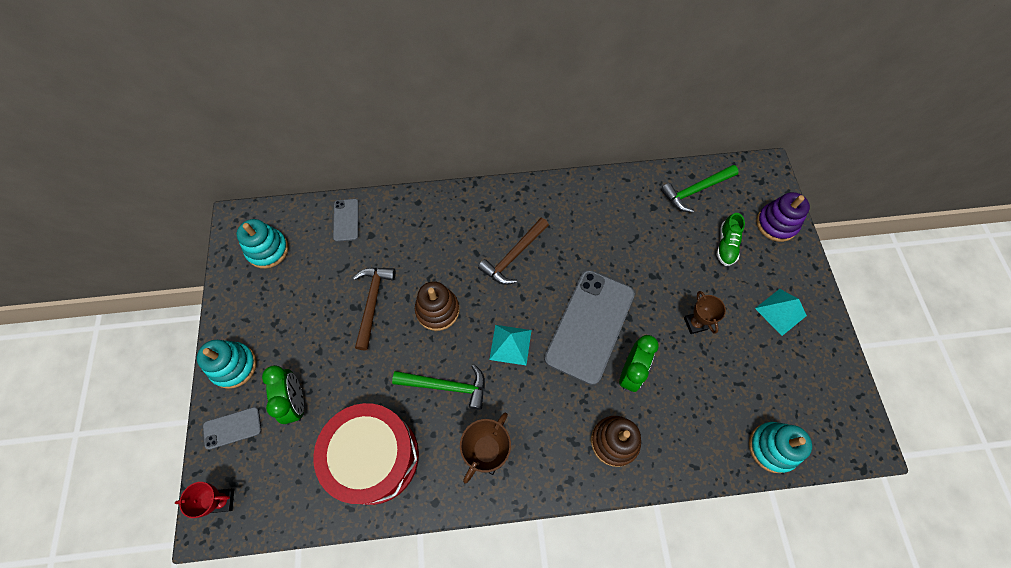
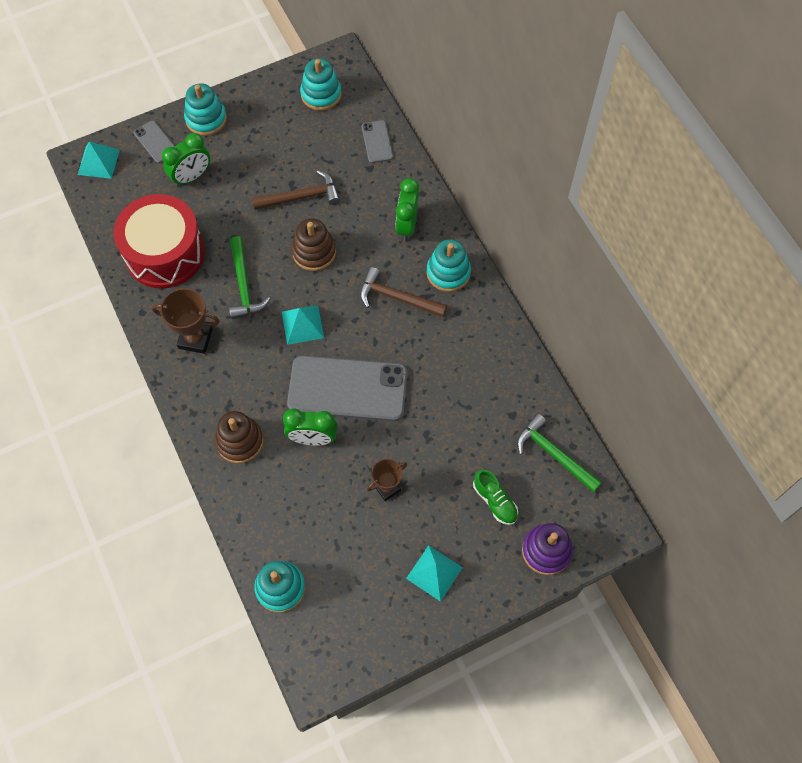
camera: 70 degrees right, 0 degrees up
(223, 500) = (98, 162): red trophy -> turquoise pyramid
(346, 220) = (377, 142): grey phone -> grey phone turned 75 degrees counterclockwise
(445, 224) = (407, 225): none -> green clock
(505, 208) = (448, 272): none -> turquoise stacking toy
(726, 245) = (495, 501): green shoe -> green shoe turned 120 degrees counterclockwise

